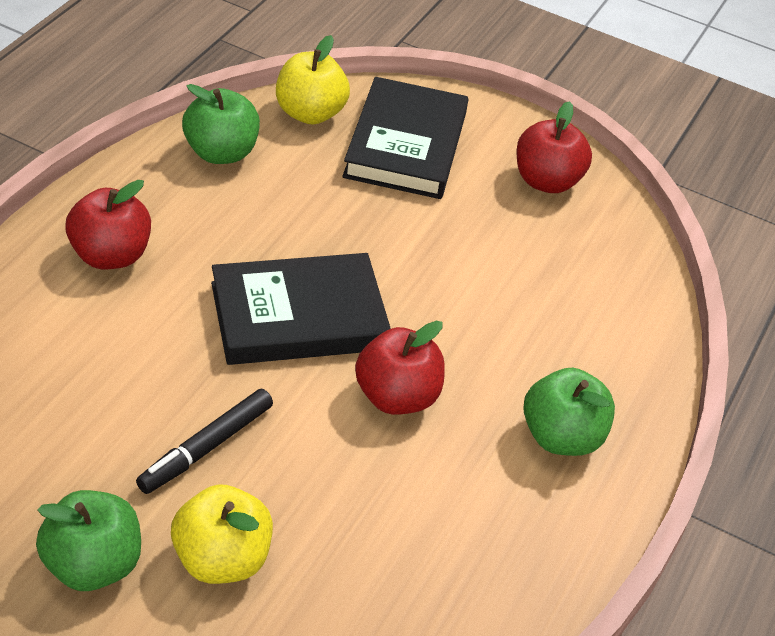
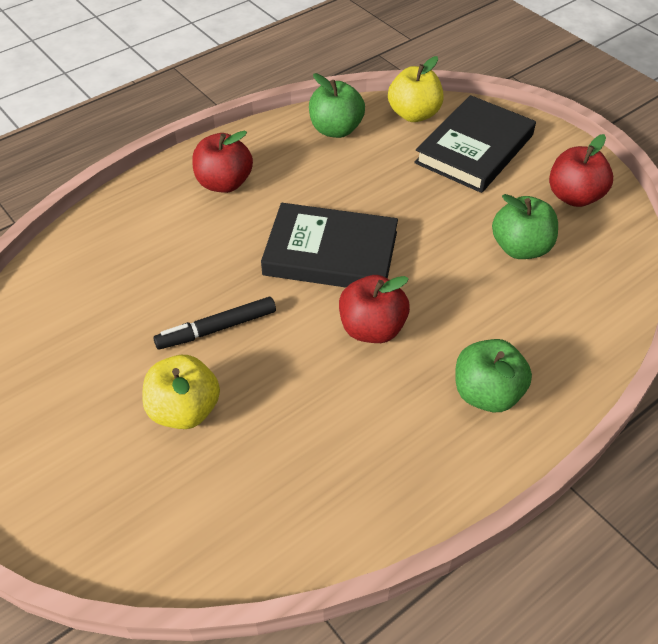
camera: 30 degrees right, 5 degrees up
(92, 565) = (98, 388): green apple -> green apple (520, 248)

